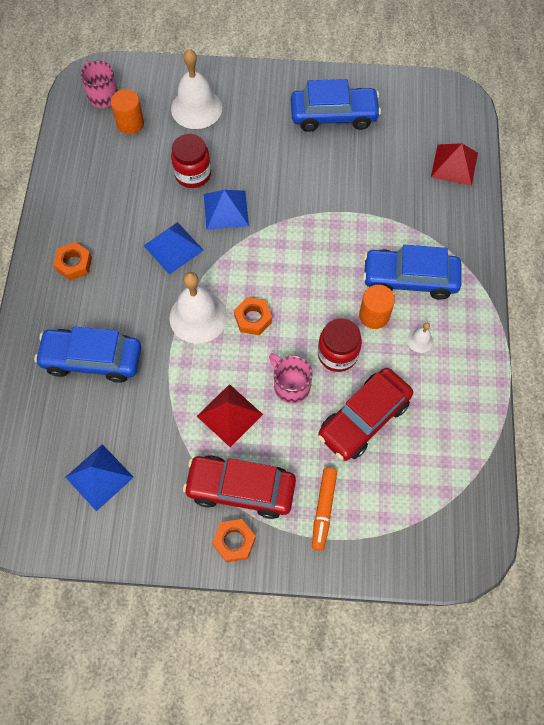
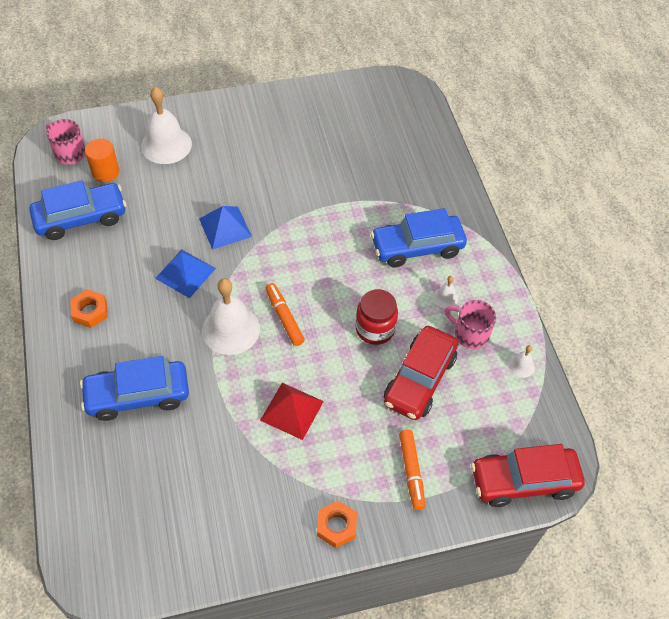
camera: 20 degrees left, 10 degrees down
(99, 477) = (181, 504): blue pyramid -> none
(193, 174) = (182, 203): red jar -> none
(240, 489) = (326, 475): red car -> red car (523, 481)
(253, 318) = (284, 317): orange nut -> orange marker
(290, 386) = (341, 368): pink mug -> pink mug (470, 334)
(333, 115) = (298, 124): blue car -> blue car (81, 218)
(374, 315) = (396, 286): orange cylinder -> none
(454, 165) = (421, 142): red pyramid -> none
(472, 433) = (521, 366): none -> white bell

